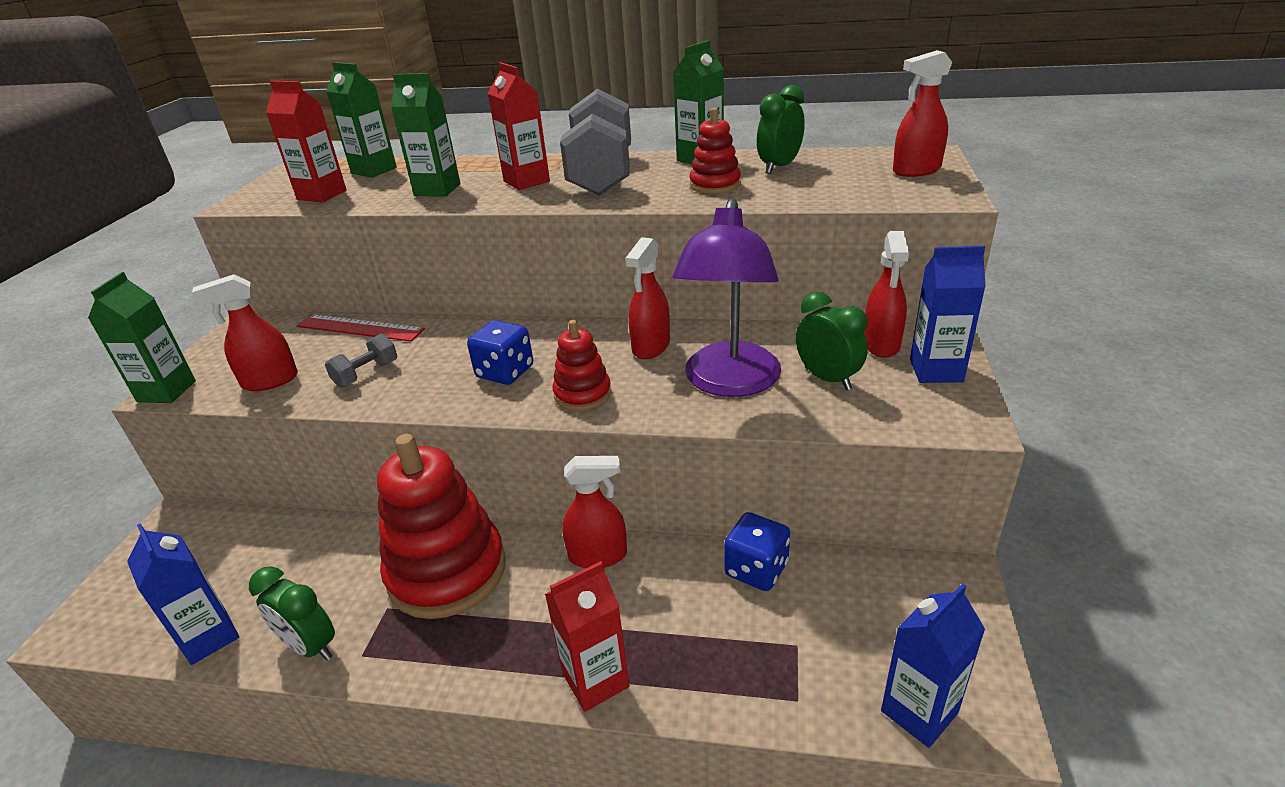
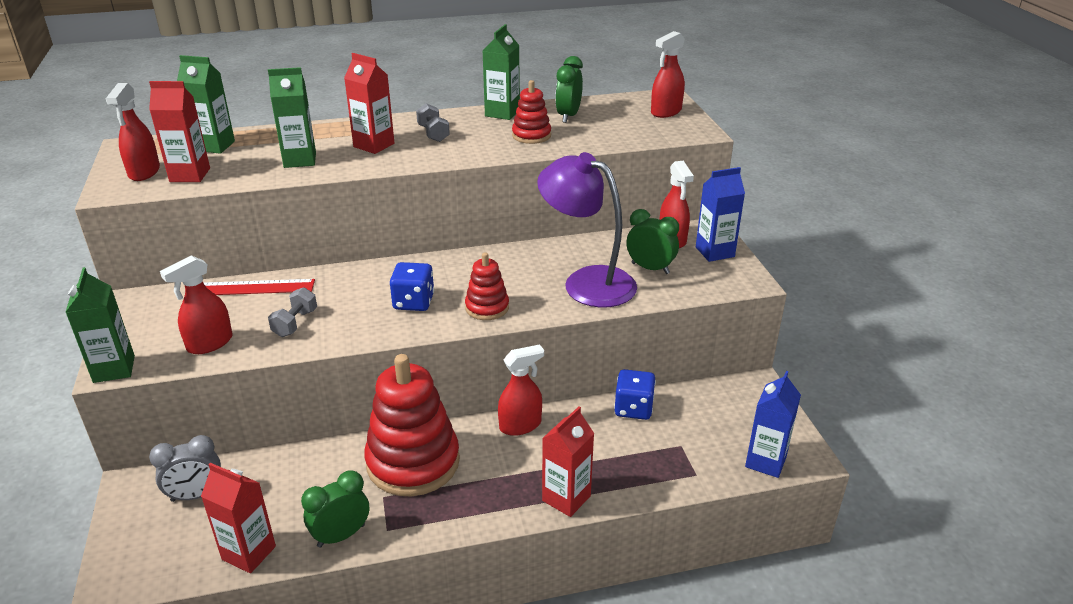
camera: 25 degrees left, 0 degrees up
(209, 637) = (249, 553): blue carton -> red carton
(216, 549) = (196, 495): none -> grey clock
(310, 646) = (341, 535): green clock -> green clock turned 135 degrees clockwise
(601, 175) = (433, 134): grey dumbbell -> grey dumbbell, size x0.44
(651, 347) = (514, 265): red spray bottle -> red spray bottle (144, 172)
(729, 383) = (587, 282): purple lamp -> purple lamp turned 135 degrees clockwise

